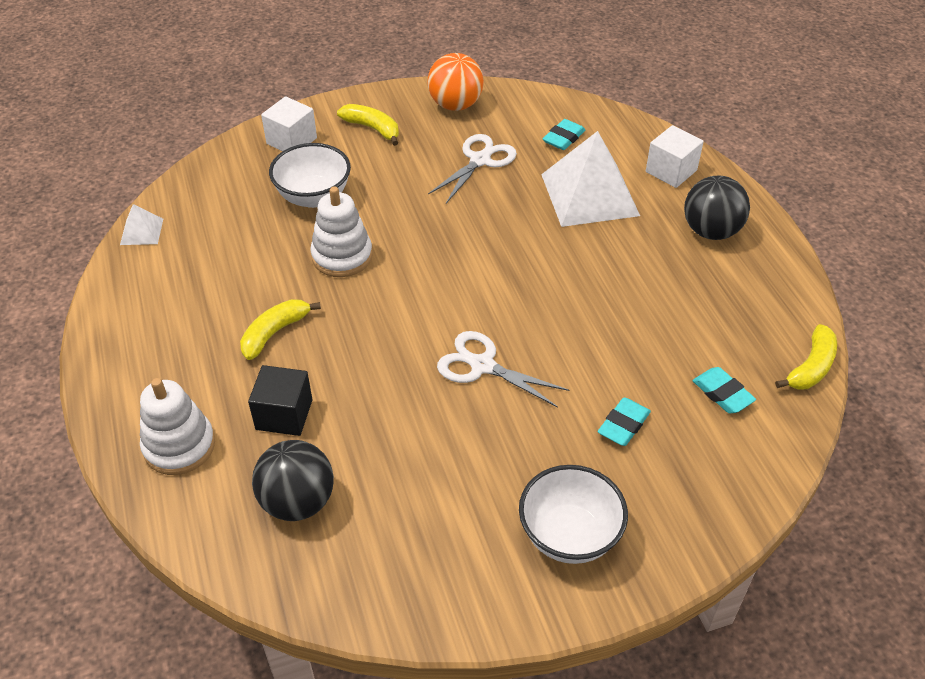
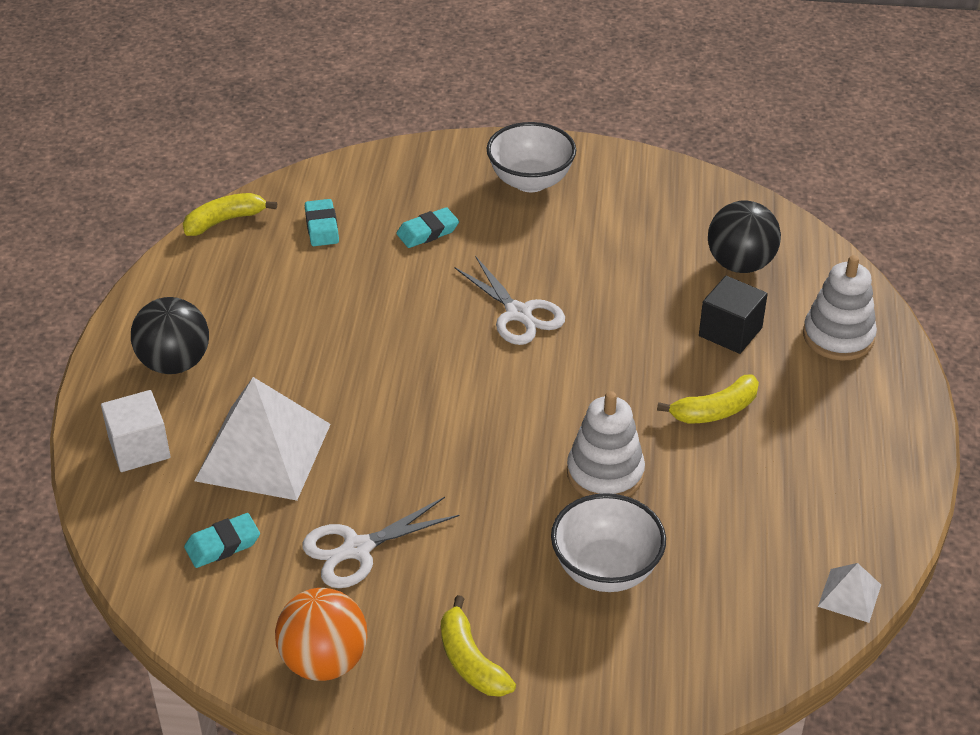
camera: 155 degrees left, 5 degrees down
(291, 141) = (599, 681): white cube -> none

